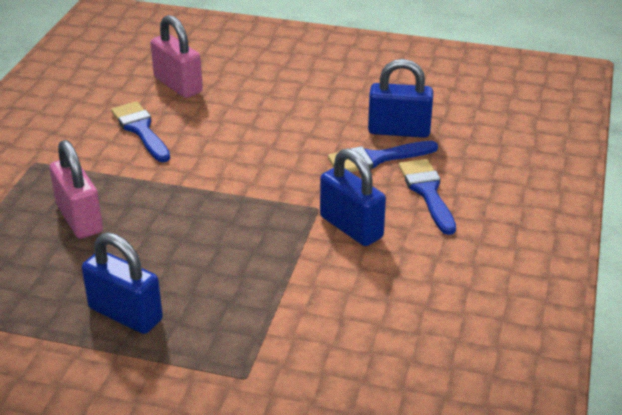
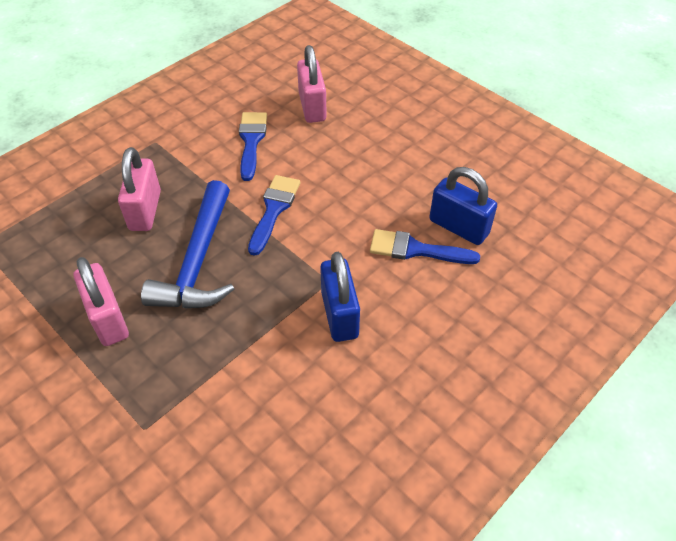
camera: 30 degrees right, 15 degrees up
(125, 314) = (108, 319): blue padlock -> pink padlock
(176, 238) = (198, 261): none -> blue hammer
(427, 192) = (433, 307): blue brush -> blue brush (274, 210)

